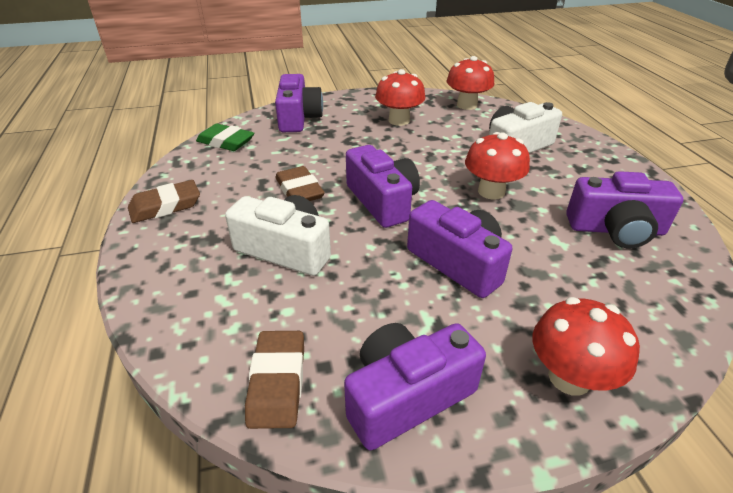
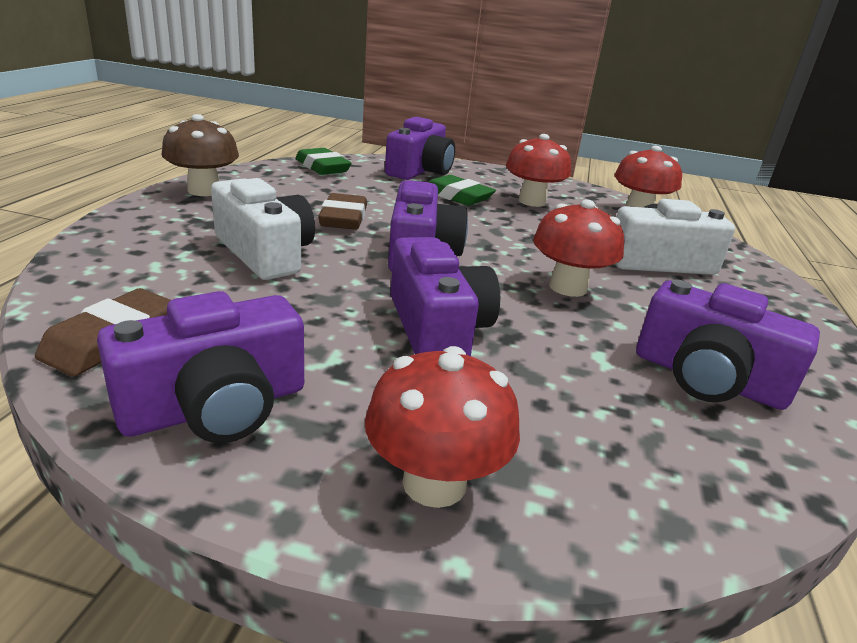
camera: 25 degrees right, 10 degrees down
(165, 206) = (204, 191): brown eraser -> brown mushroom
(349, 135) = (457, 196): none -> green eraser
(407, 396) = (216, 406): purple camera -> purple camera turned 150 degrees clockwise

